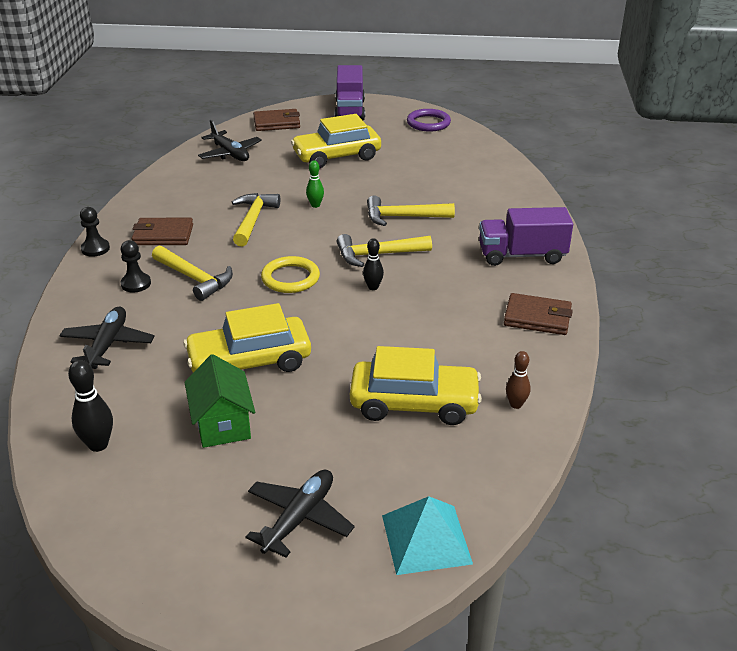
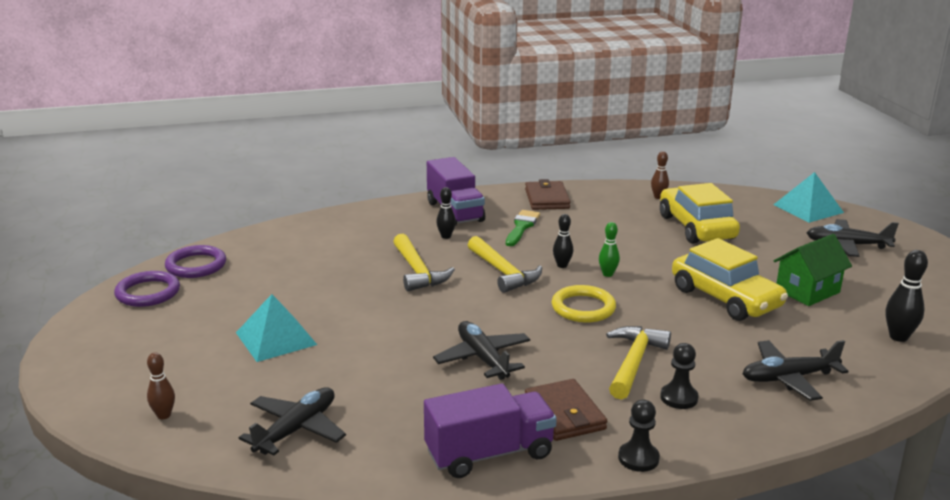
camera: 110 degrees left, 10 degrees down
(253, 220) = (483, 358): yellow hammer -> black plane
(276, 123) = (164, 415): brown wallet -> brown bowling pin
(315, 205) = (421, 326): green bowling pin -> green bowling pin (607, 274)
(336, 156) = (276, 338): yellow car -> turquoise pyramid
(350, 110) = (101, 359): purple truck -> purple truck (489, 453)
(462, 138) = (196, 265): none -> purple ring
(466, 241) = (446, 236): none -> black bowling pin
(468, 285) = (522, 227): none -> green brush

